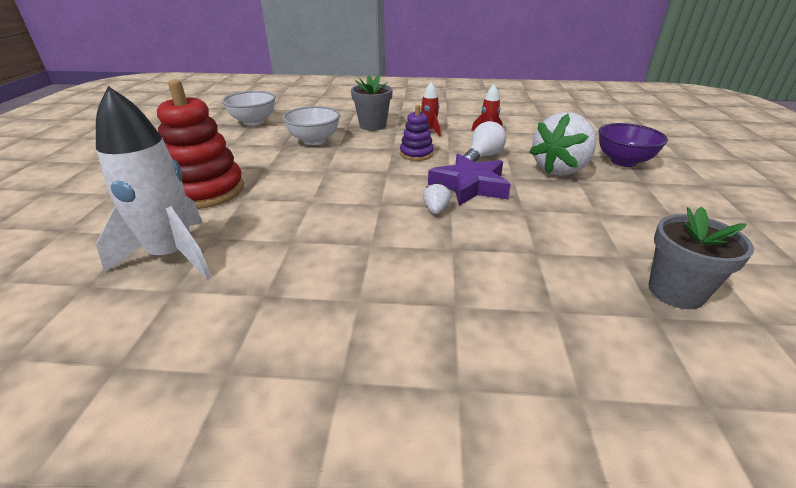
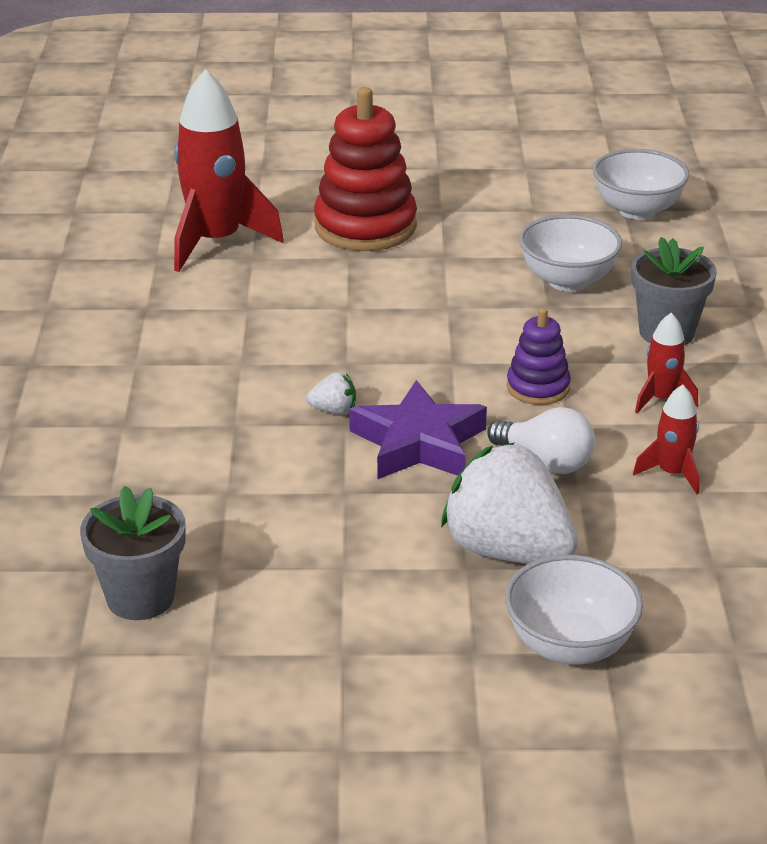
camera: 85 degrees right, 0 degrees up
(172, 255) = (216, 241): white rocket -> red rocket
(623, 161) = (569, 646): purple bowl -> white bowl

